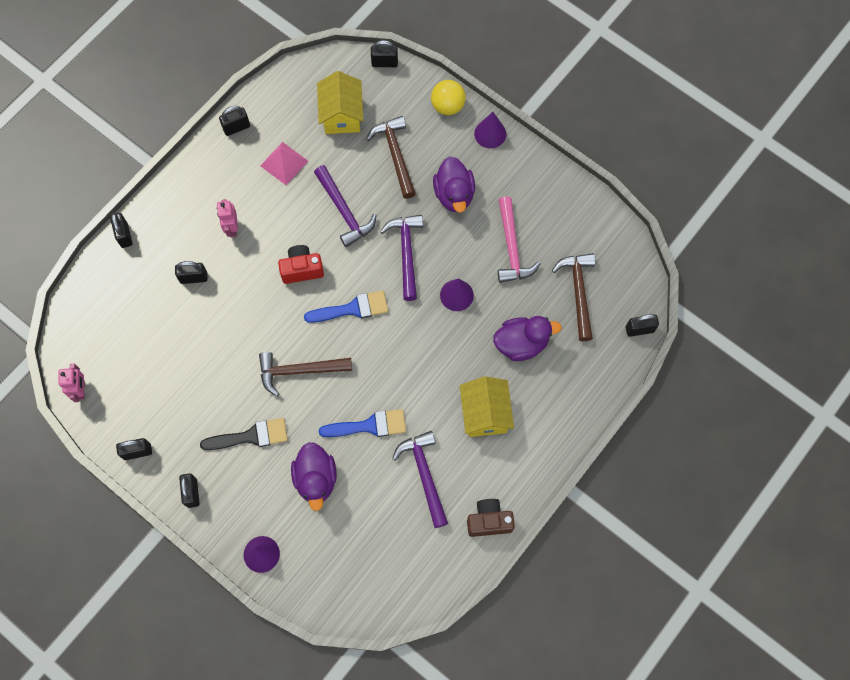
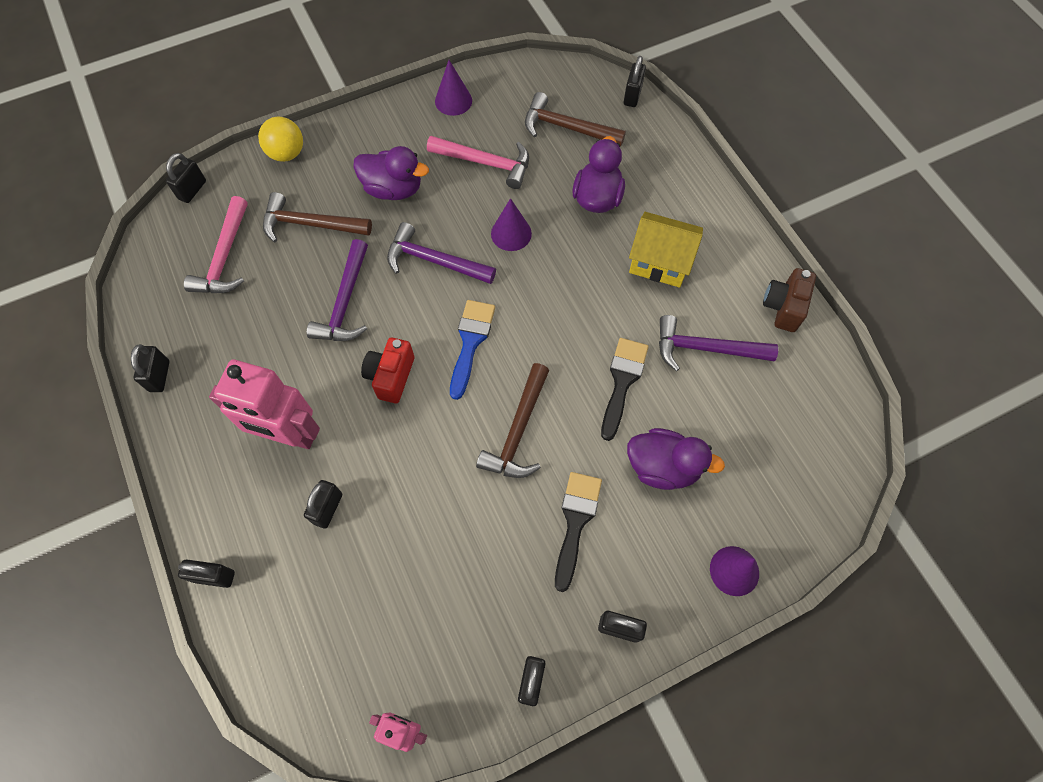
camera: 65 degrees left, 5 degrees down
(232, 228) = (289, 435): pink robot -> pink robot, size x1.98
(284, 163) = (243, 342): pink pyramid -> none
(342, 115) = (225, 257): yellow house -> pink hammer
(344, 211) = (345, 302): purple hammer -> purple hammer turned 105 degrees clockwise
(369, 426) = (622, 381): blue brush -> black brush
(490, 133) = (345, 130): purple cone -> purple cone (453, 101)

